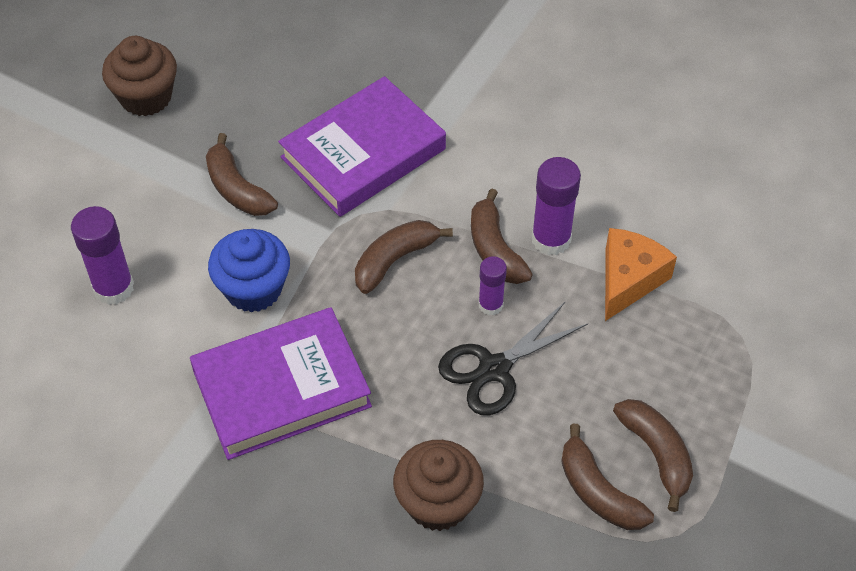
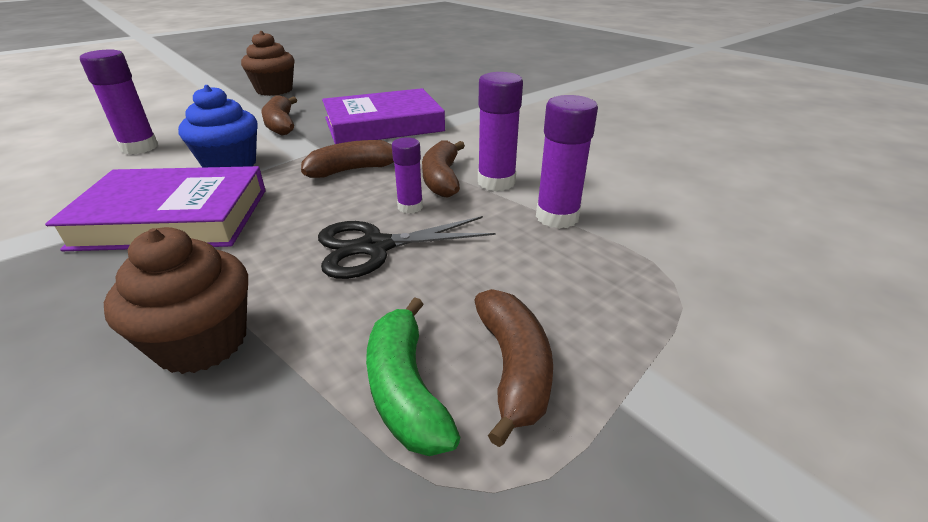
camera: 20 degrees right, 20 degrees down
(598, 492) = (405, 389): brown banana -> green banana
(629, 280) = (557, 217): orange cheese -> purple glue stick

